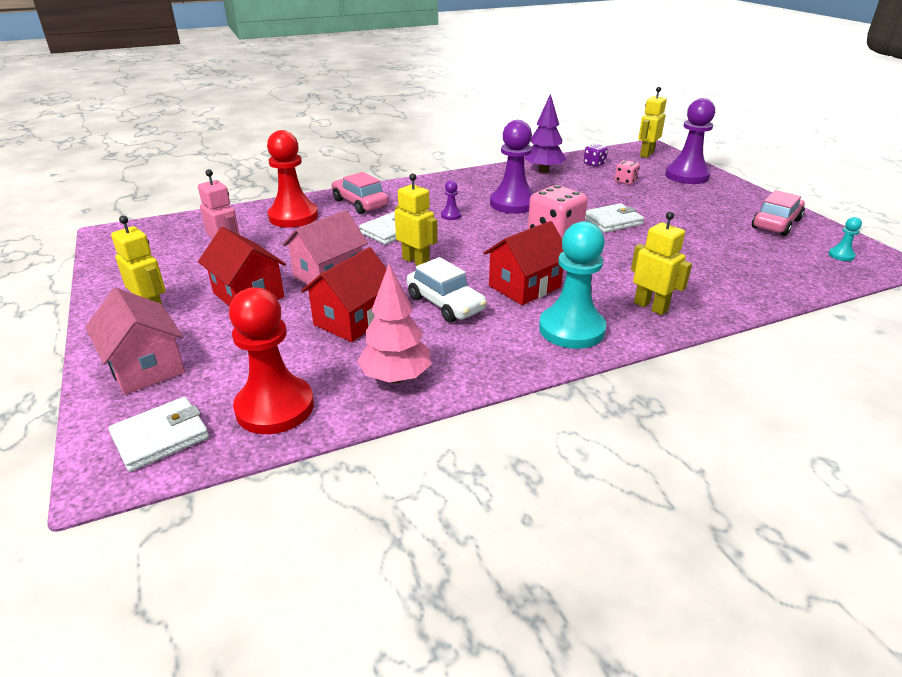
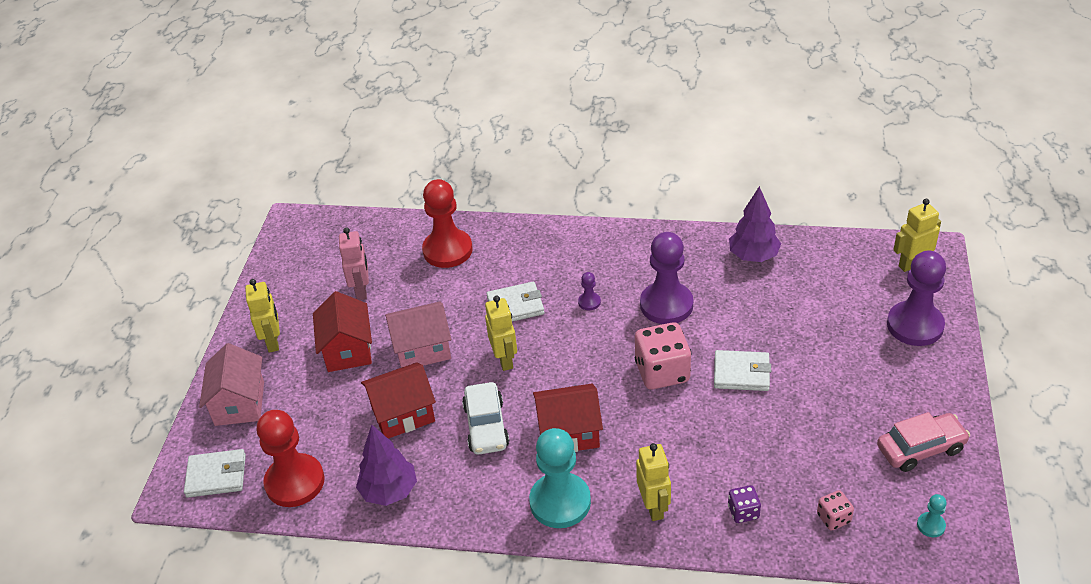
camera: 35 degrees right, 10 degrees up
(360, 203) = (520, 250): pink car -> none
(396, 377) = (389, 491): pink tree -> purple tree
(594, 164) = (825, 263): purple dice -> purple dice (743, 512)
(625, 181) = (828, 309): pink dice -> pink dice (833, 518)

